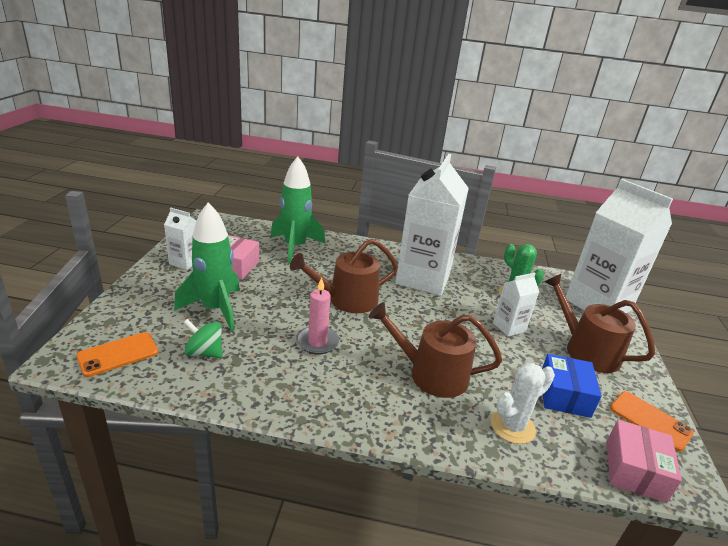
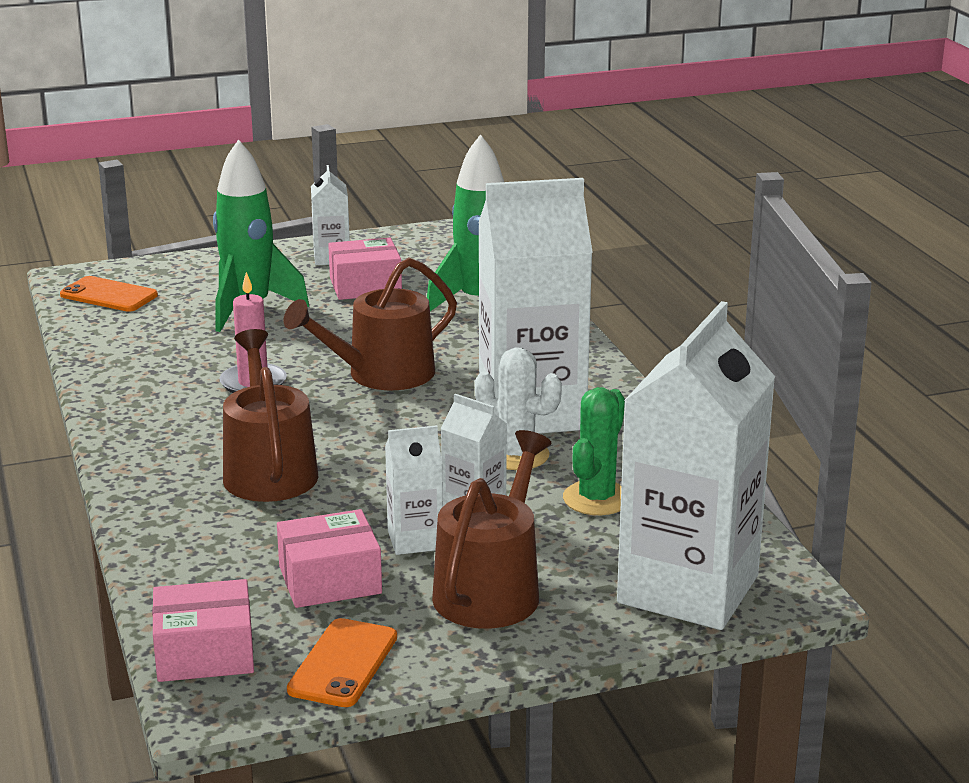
camera: 65 degrees right, 5 degrees down
(204, 352) = (158, 331): green spinning top -> none
(347, 300) = (382, 374): brown watering can -> brown watering can turned 75 degrees counterclockwise
(512, 426) = (212, 547): white cactus -> white cactus (516, 455)
(532, 354) = (415, 540): none -> white carton
(564, 395) = (330, 580): blue box -> pink box

